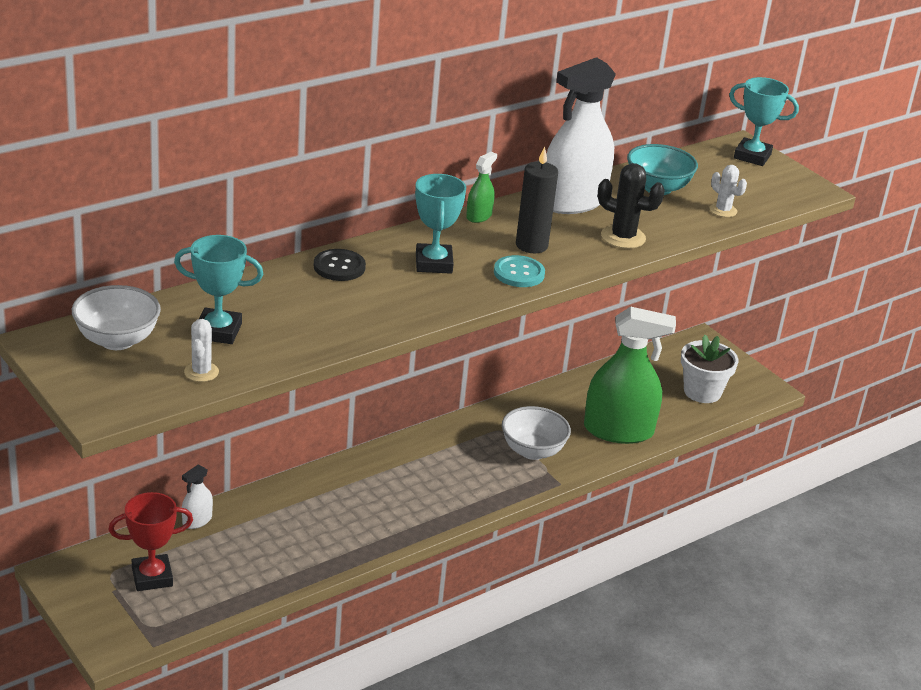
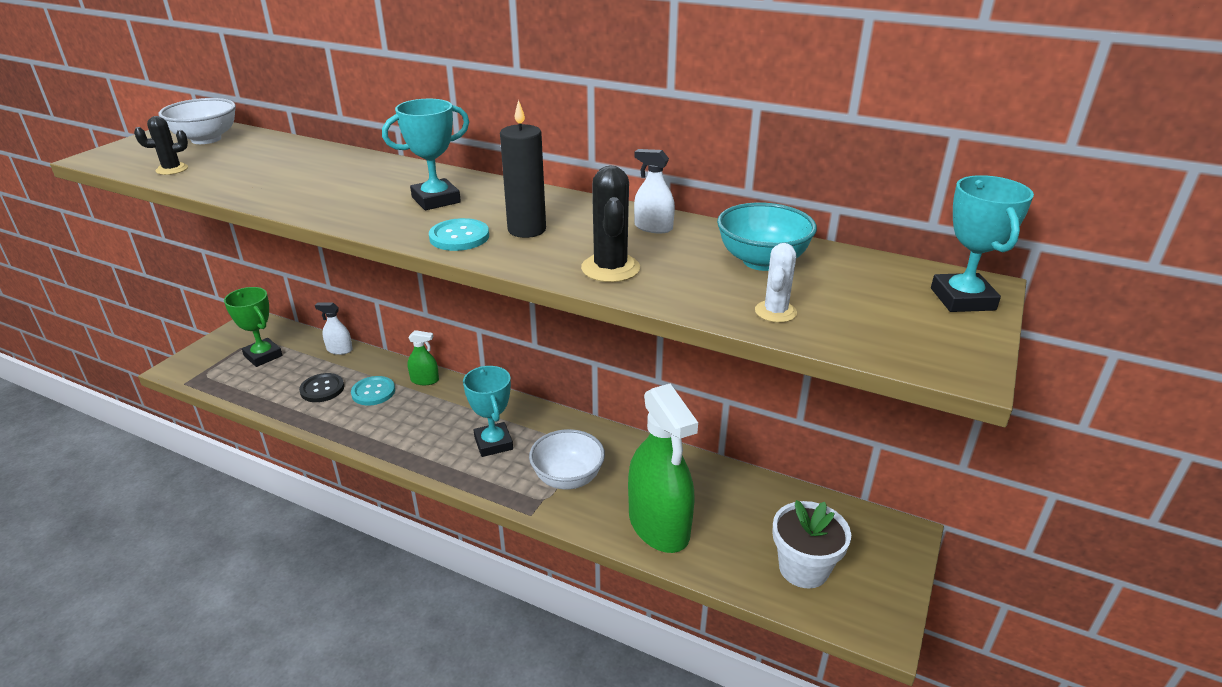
camera: 65 degrees right, 0 degrees up
(152, 577) = (263, 356): red trophy -> green trophy
(201, 372) = (172, 169): white cactus -> black cactus
(218, 331) = (241, 160): turquoise trophy -> turquoise trophy (493, 443)
(305, 518) = (373, 392): none -> turquoise button
(339, 267) = (388, 171): black button -> black button (322, 389)
(479, 216) = (555, 196): green spray bottle -> green spray bottle (424, 380)
(573, 201) = (653, 227): white spray bottle -> white spray bottle, size x0.43

